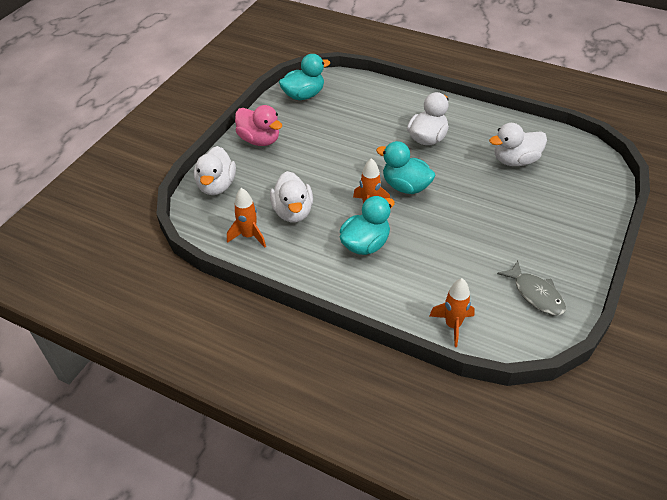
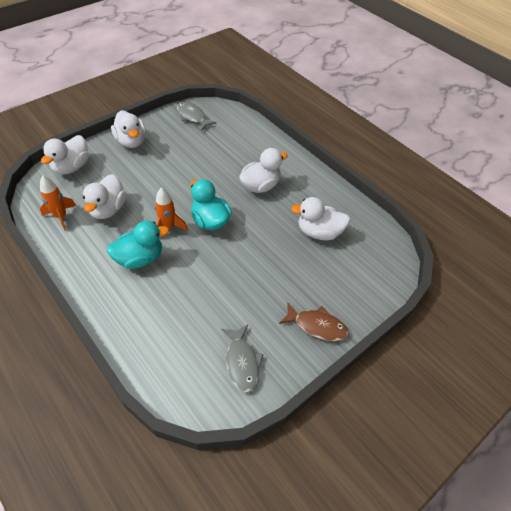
camera: 20 degrees right, 5 degrees up
(259, 140) = (131, 141): pink duck -> white duck
(304, 95) = (192, 116): turquoise duck -> grey fish
(453, 325) = (151, 360): orange rocket -> none
(576, 239) = (317, 326): none -> brown fish

